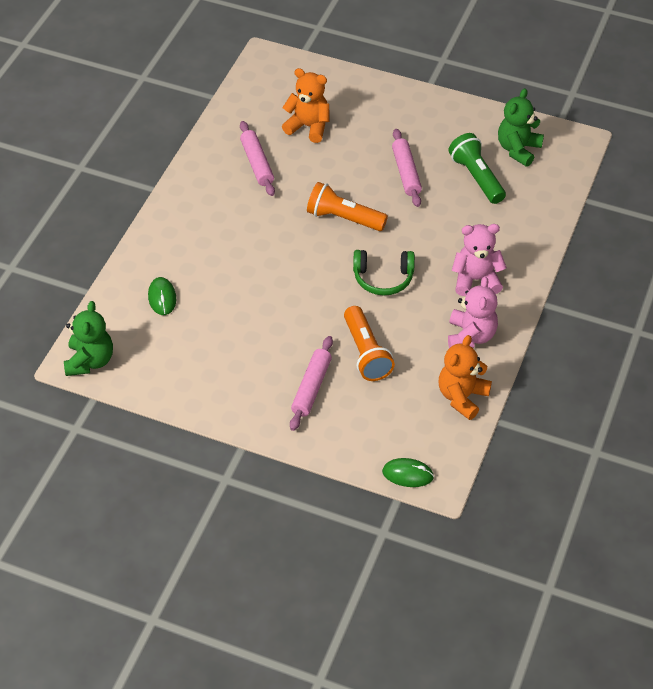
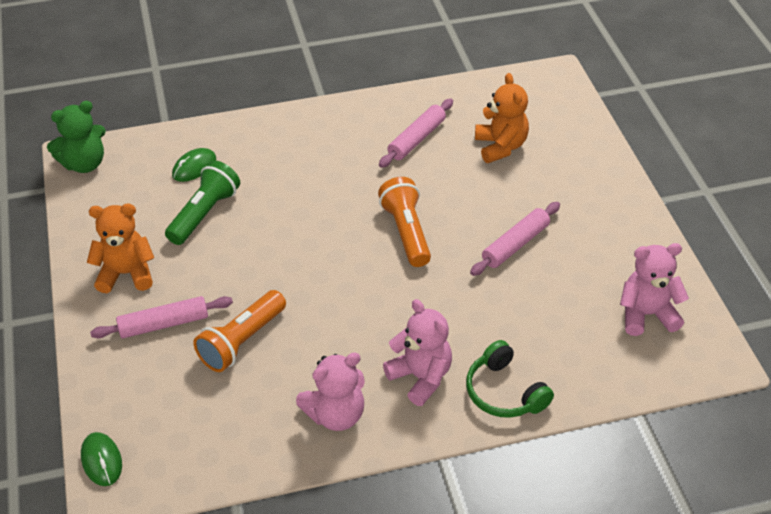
camera: 55 degrees right, 5 degrees down
(383, 278) = (354, 302): green headphones -> green headphones (504, 392)
(462, 397) = (243, 452): orange teddy bear -> orange teddy bear (126, 274)
(476, 177) = (568, 302): green flashlight -> green flashlight (204, 214)
(518, 149) = (646, 314): green teddy bear -> pink teddy bear

